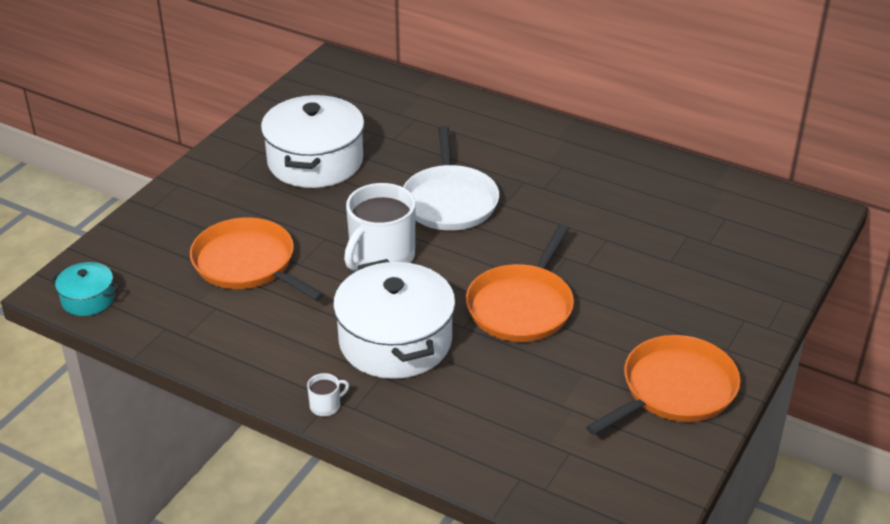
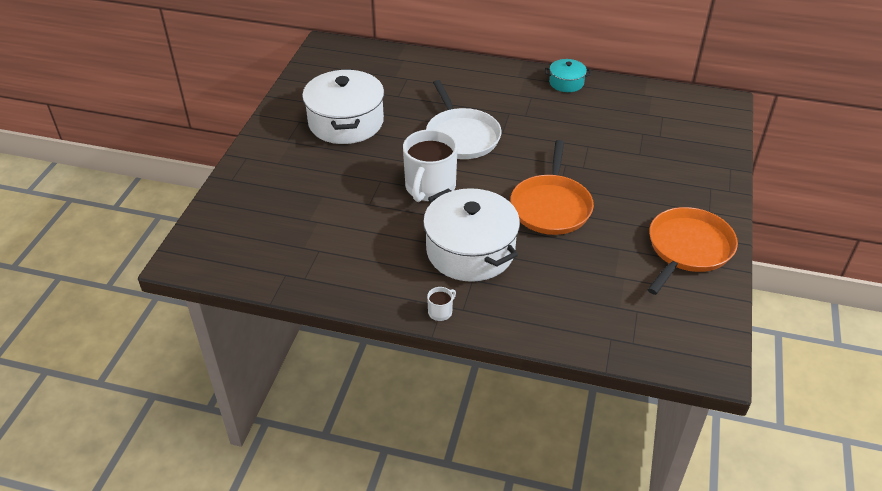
camera: 15 degrees left, 5 degrees up
(88, 299) = (212, 263): turquoise pot -> turquoise pot (566, 83)
(248, 264) = (329, 211): orange pan -> none

